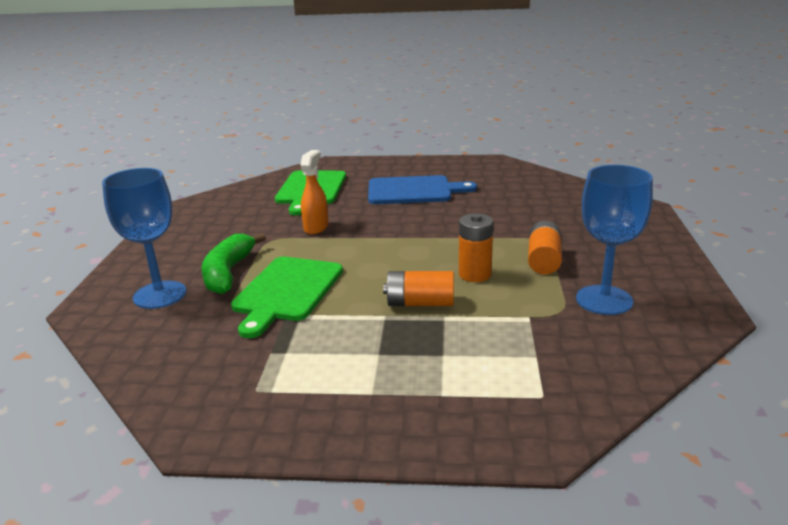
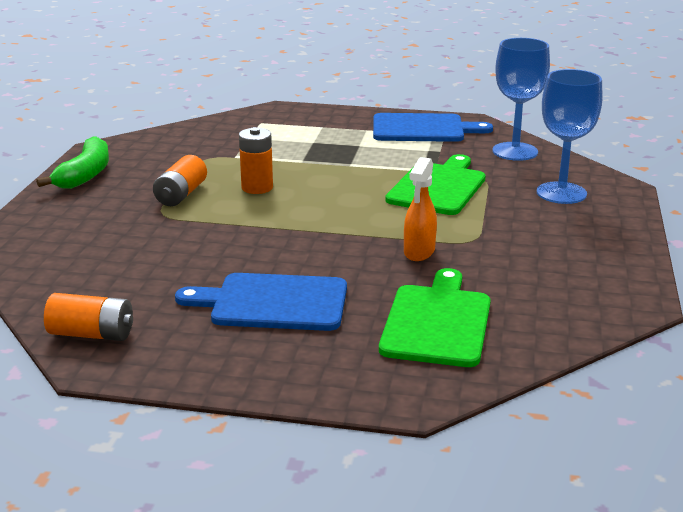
camera: 175 degrees left, 0 degrees up
(228, 273) = (504, 207): green banana -> green banana (85, 174)
(284, 402) = (422, 129): none -> blue cutting board
(420, 303) = (318, 170): orange battery -> orange battery (92, 334)
(604, 300) = (164, 162): blue goblet -> blue goblet (515, 151)

